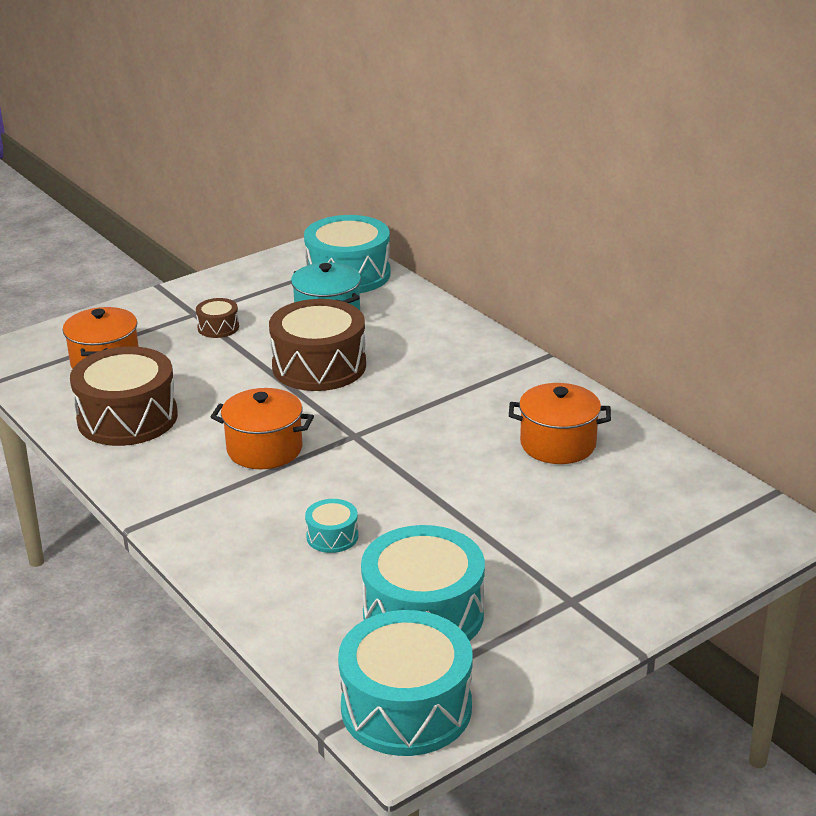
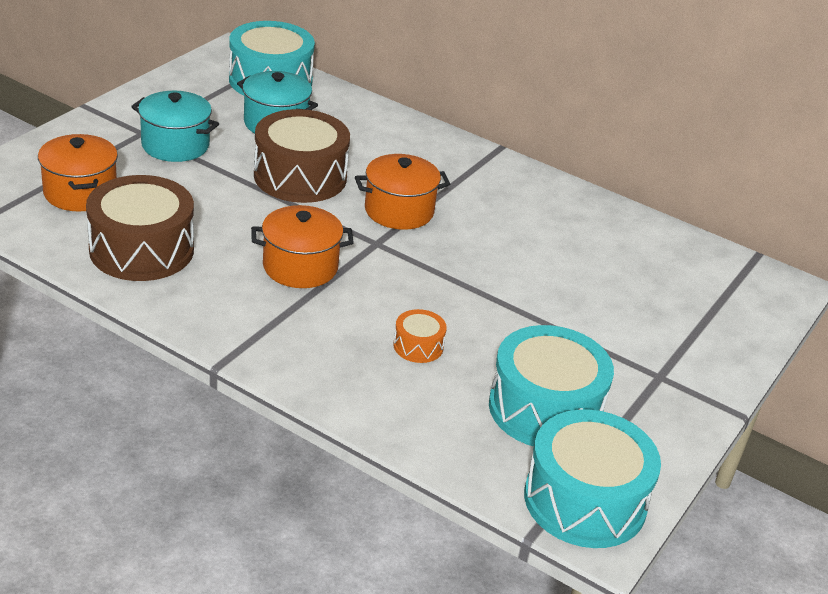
camera: 25 degrees left, 5 degrees up
(218, 327) = (175, 145): brown drum -> turquoise pot
(332, 536) = (418, 346): turquoise drum -> orange drum
(558, 444) = (560, 231): orange pot -> orange pot (399, 211)

